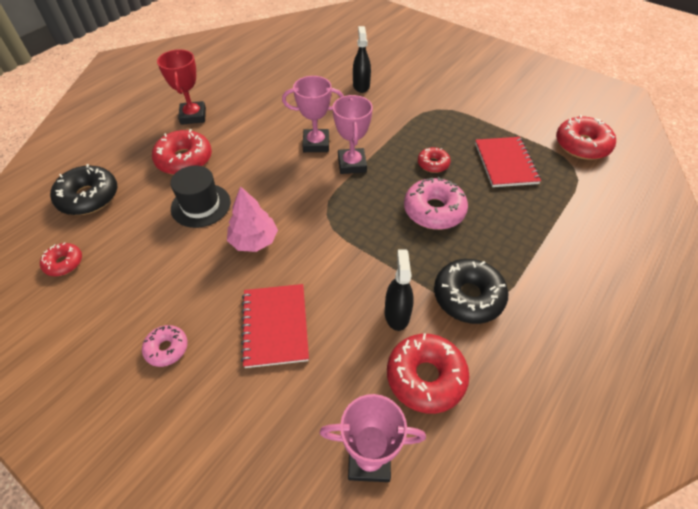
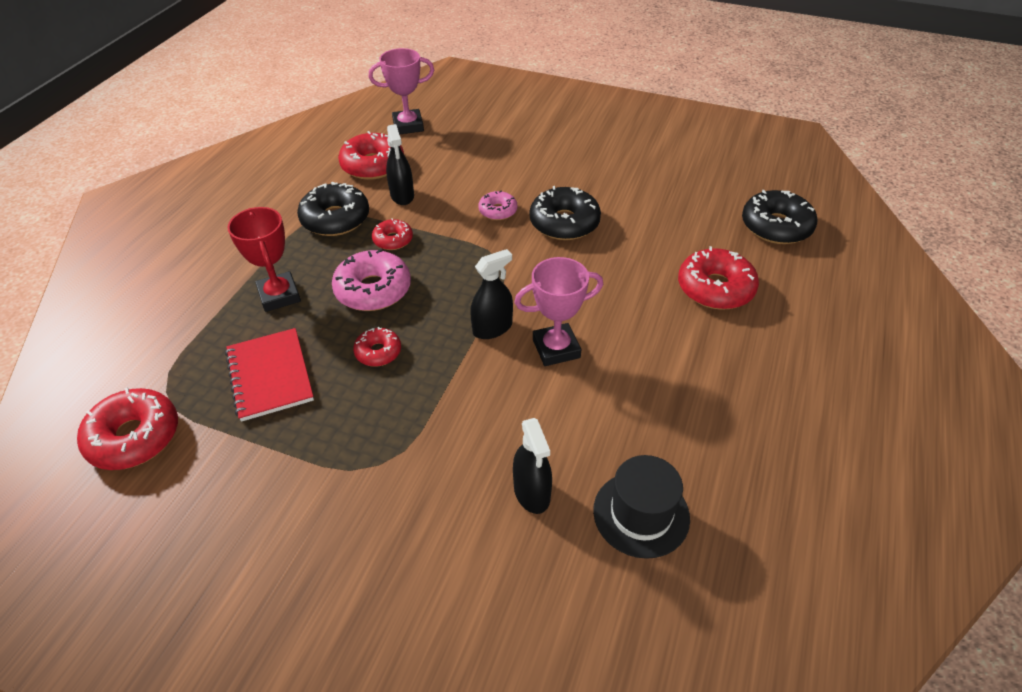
camera: 165 degrees right, 5 degrees down
(64, 263) = (727, 174): red donut -> red donut (393, 240)
(167, 348) = (583, 145): pink donut -> pink donut (498, 211)
(193, 116) = (769, 356): red trophy -> red trophy (279, 295)
(201, 205) = (647, 243): black hat -> black hat (641, 514)
(254, 240) = (564, 223): pink tree -> black donut
(275, 326) = (506, 170): red notebook -> none
(352, 164) = (492, 328): pink trophy -> black spray bottle

